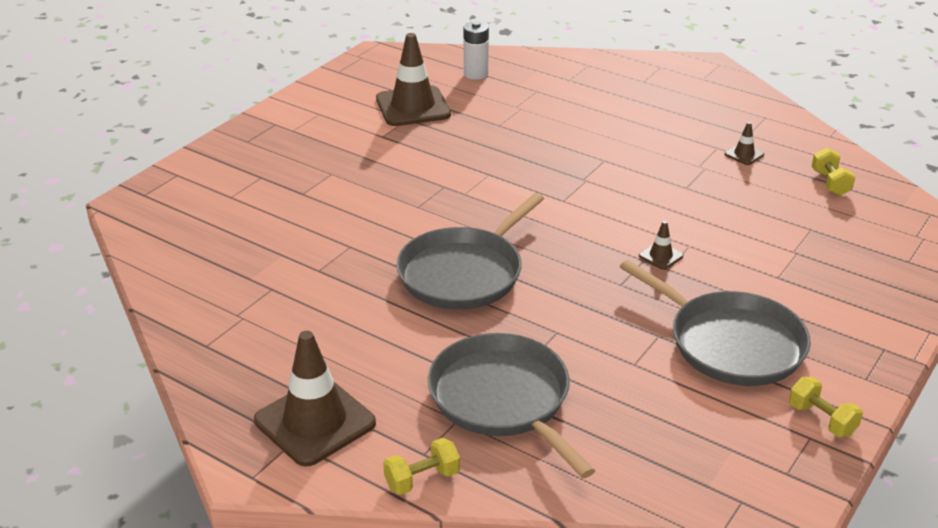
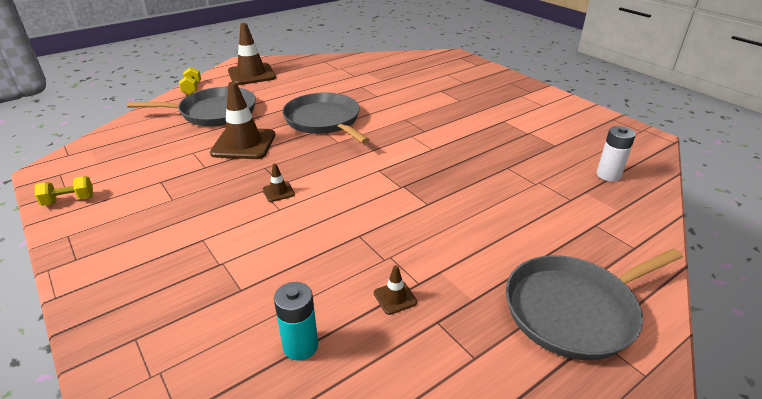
camera: 110 degrees right, 0 degrees up
(413, 107) = (547, 138): brown traffic cone -> brown traffic cone (243, 144)
(730, 343) = (167, 190): grey pan -> grey pan (575, 310)
(830, 183) = (300, 346): yellow dumbbell -> turquoise battery

